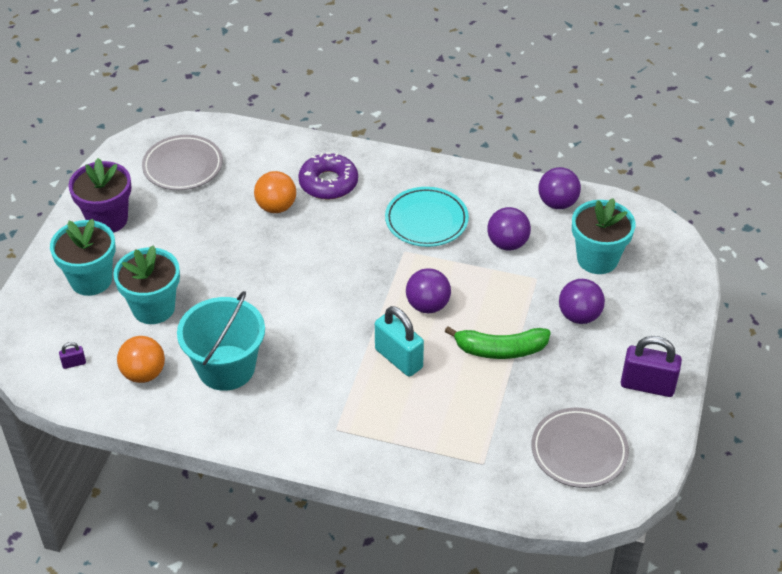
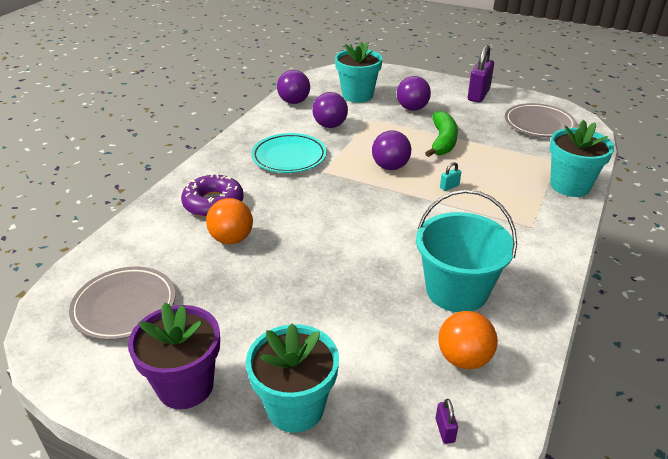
camera: 80 degrees left, 10 degrees down
(153, 308) = (359, 345): turquoise flower pot -> turquoise flower pot (570, 186)
(398, 358) = (449, 186): turquoise padlock -> turquoise padlock, size x0.44

